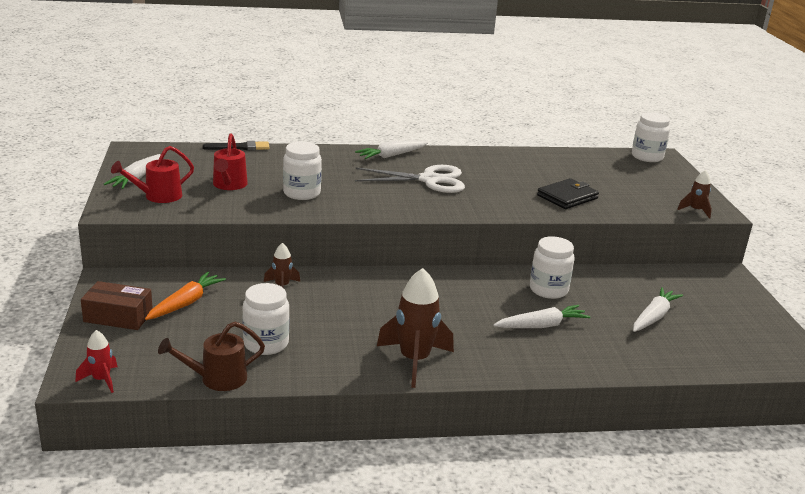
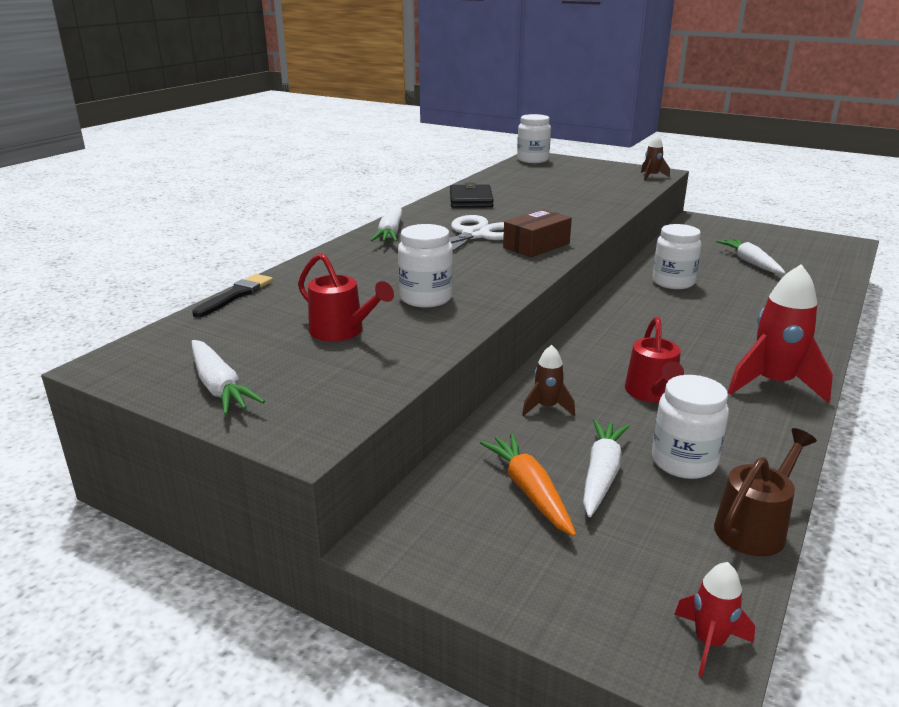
camera: 50 degrees left, 0 degrees up
(118, 316) = (519, 566): brown box -> brown box (536, 245)
(158, 196) = (307, 388): red watering can -> red watering can (652, 393)
(217, 378) = (754, 526): brown watering can -> brown watering can turned 150 degrees counterclockwise
(414, 360) = (773, 384): brown rocket -> red rocket
(541, 326) = (738, 306): white carrot -> white carrot (601, 474)
(567, 197) = (580, 202): black wallet -> black wallet (471, 200)

